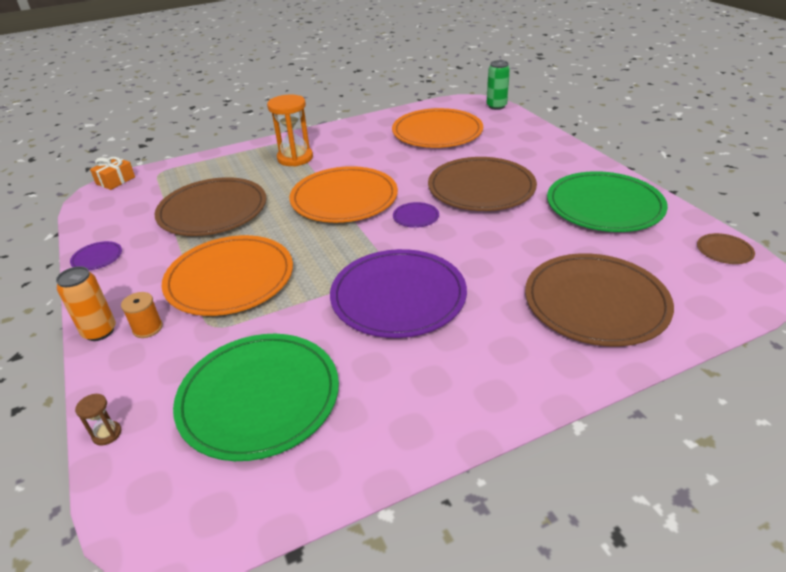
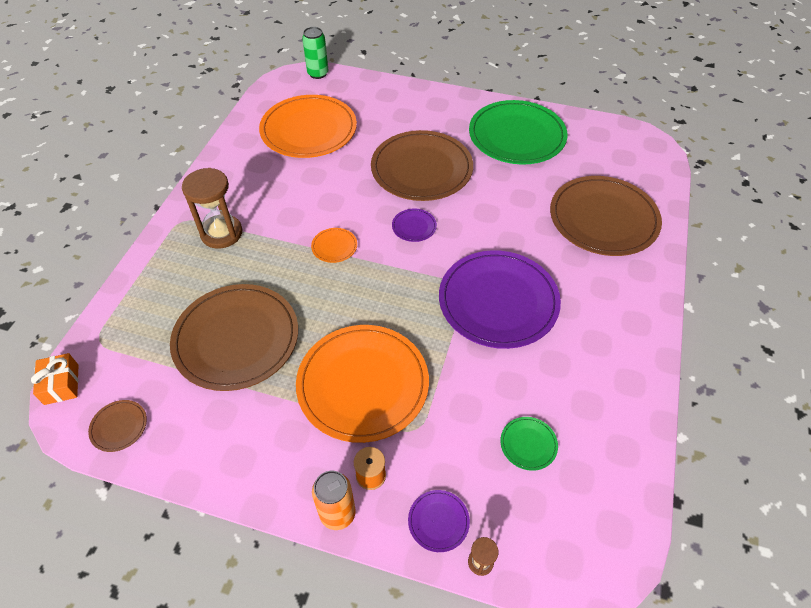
camera: 50 degrees left, 15 degrees up
(97, 258) = (207, 466): purple plate -> purple plate (438, 521)
(259, 397) = (528, 444): green plate -> green plate, size x0.41
(295, 158) = (221, 233): orange hourglass -> brown hourglass
(344, 198) = (334, 246): orange plate -> orange plate, size x0.41
(724, 251) = (615, 132): brown plate -> brown plate (119, 426)

